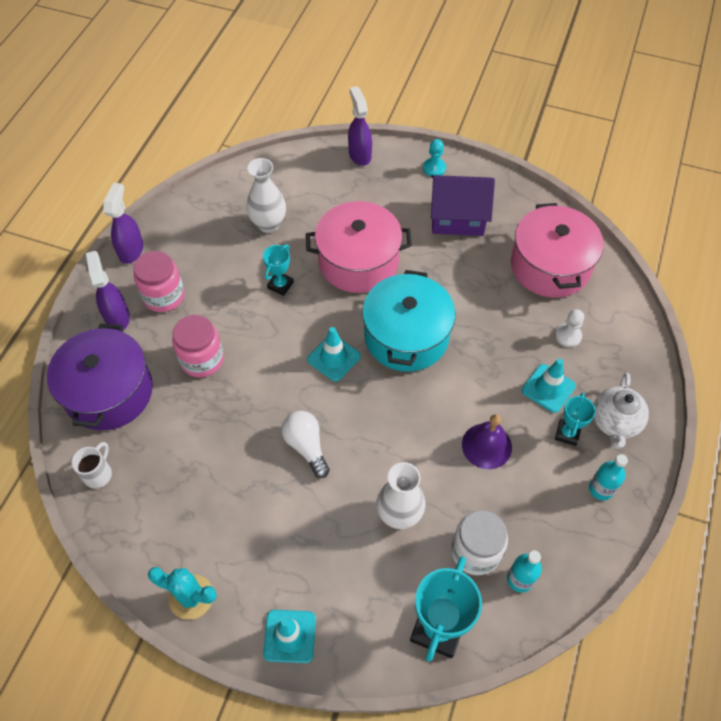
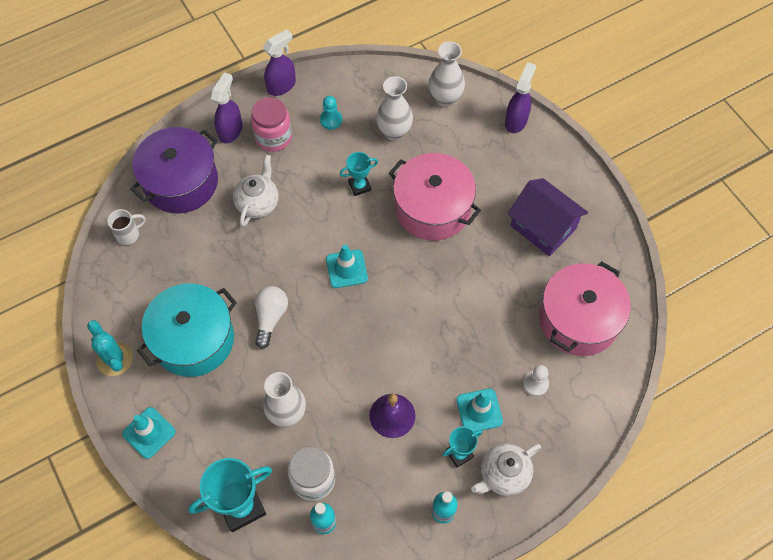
camera: 40 degrees right, 5 degrees up
(202, 359) = (258, 203): pink jar -> white teapot
(286, 173) = (445, 98): none -> white vase
(406, 336) = (413, 291): turquoise pot -> turquoise pot (194, 339)
(434, 168) = (565, 172): turquoise pawn -> turquoise pawn (331, 120)

